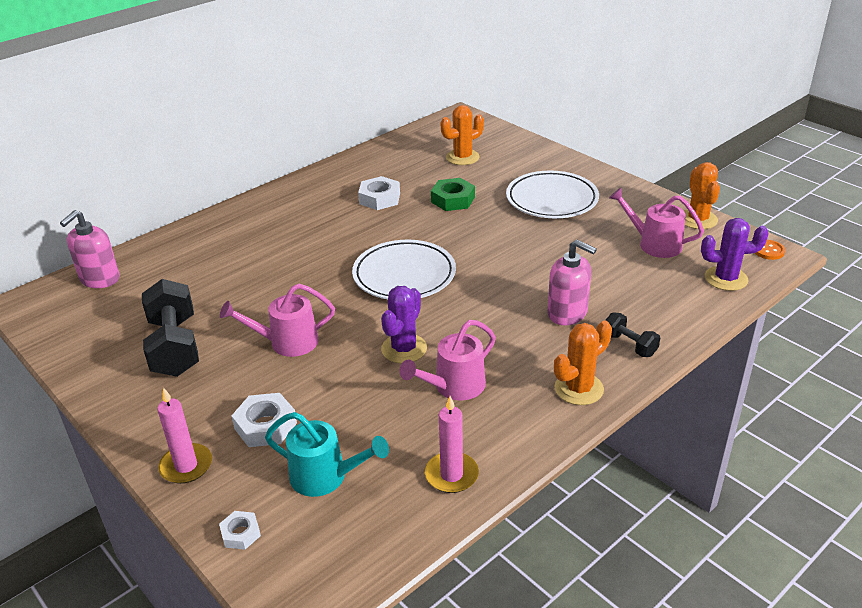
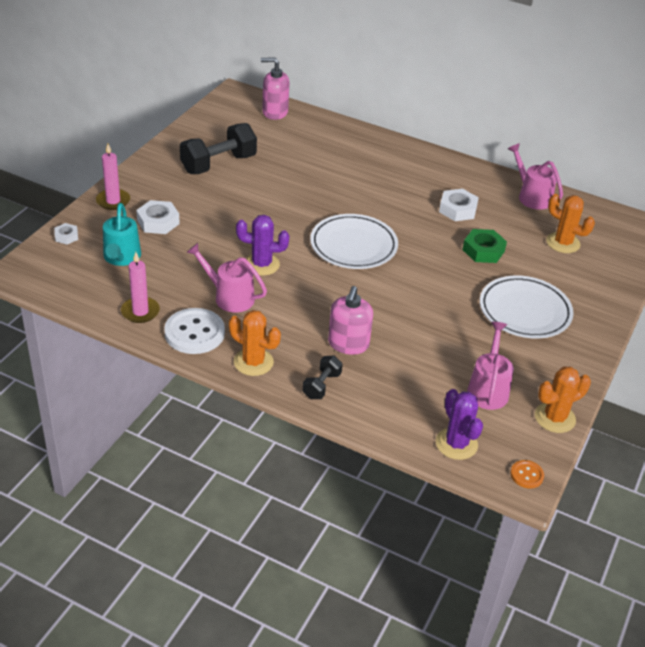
camera: 65 degrees right, 5 degrees up
(286, 342) = (244, 209): pink watering can -> pink watering can (531, 196)
(511, 429) = (194, 333): none -> white button

